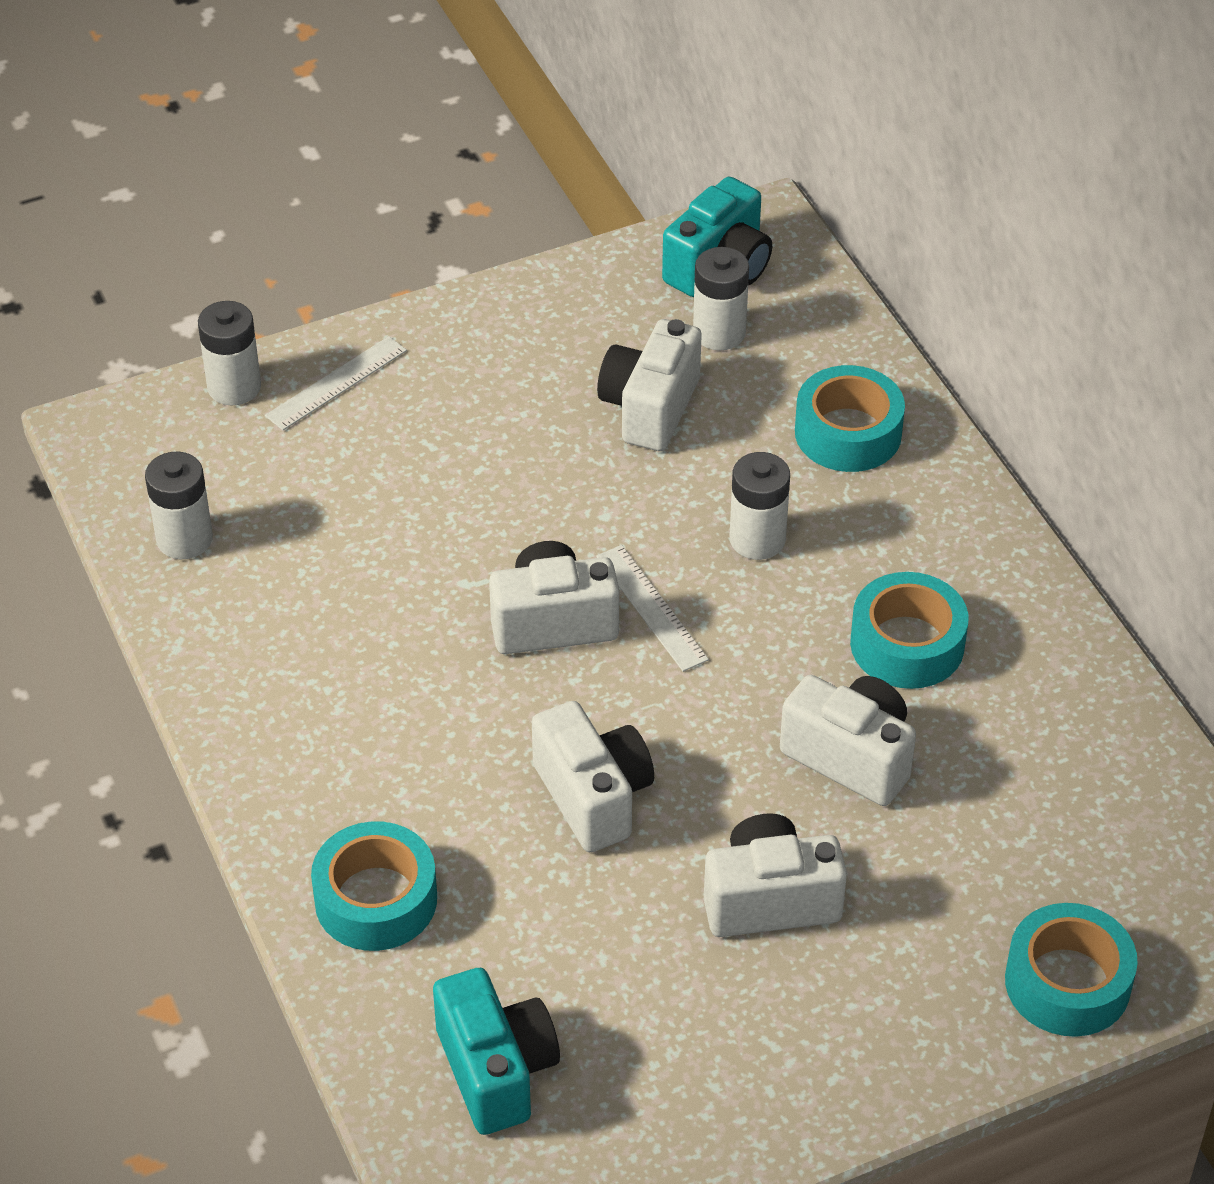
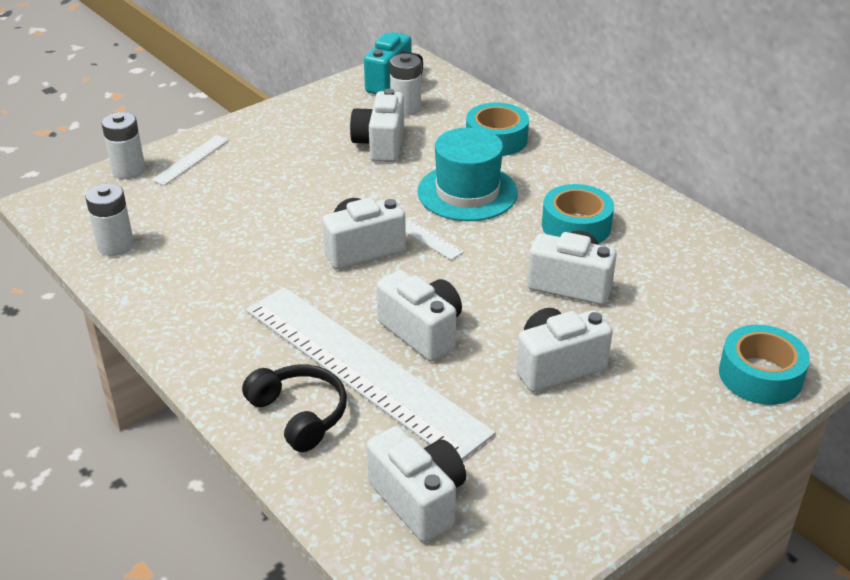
camera: 15 degrees left, 10 degrees down
(376, 899) = (300, 414): turquoise tape -> black headphones
(487, 843) = (363, 369): none -> white ruler
(496, 1070) = (419, 500): turquoise camera -> white camera
(757, 539) = (467, 192): white battery -> turquoise hat

